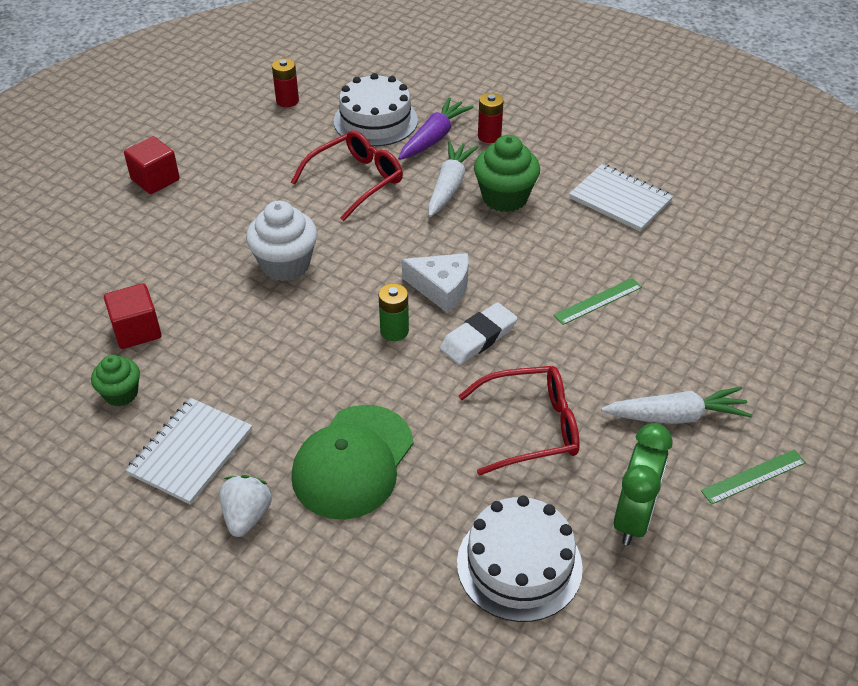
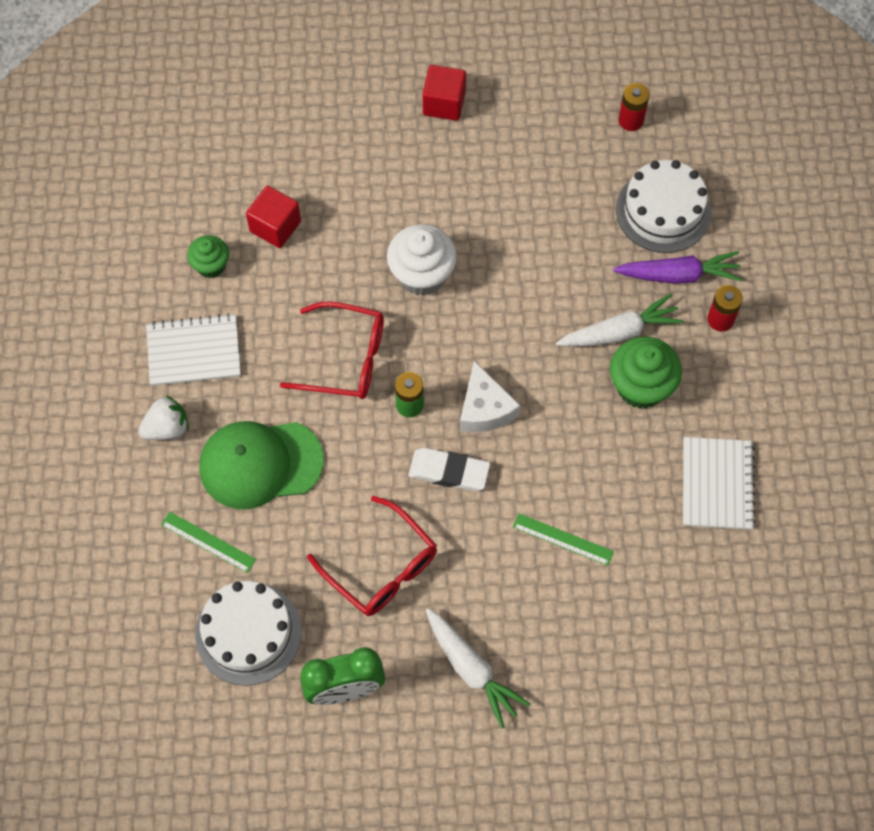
camera: 55 degrees right, 20 degrees up
(355, 181) = (565, 253): red glasses -> red glasses (345, 359)
(753, 476) = (448, 759): green ruler -> green ruler (208, 542)

